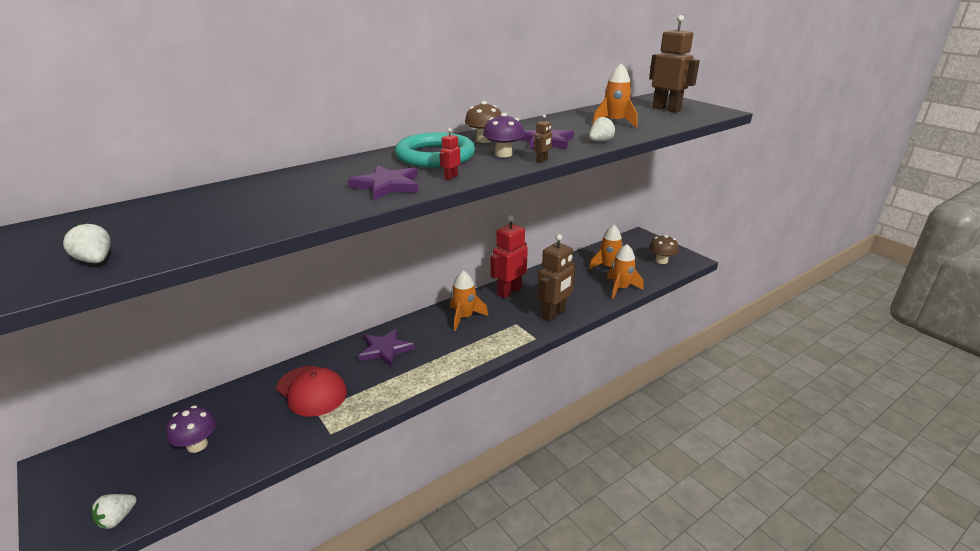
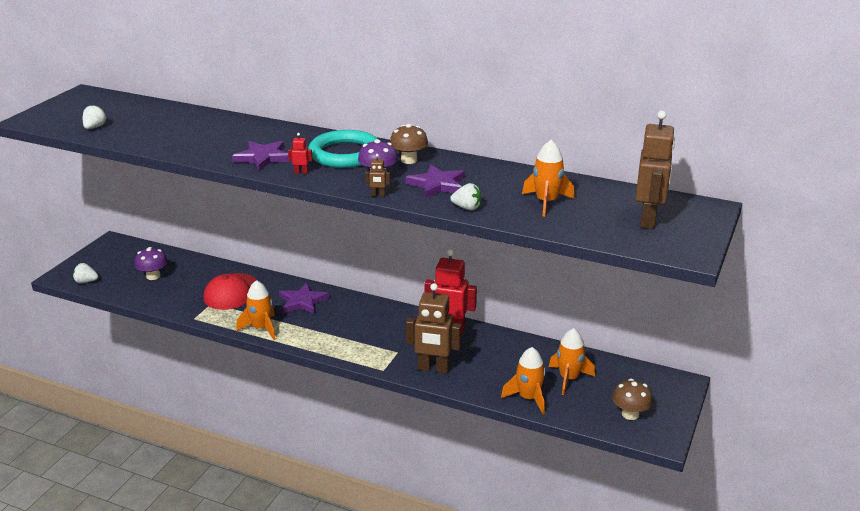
camera: 60 degrees right, 0 degrees up
(464, 317) = (382, 321): orange rocket -> orange rocket (261, 328)

